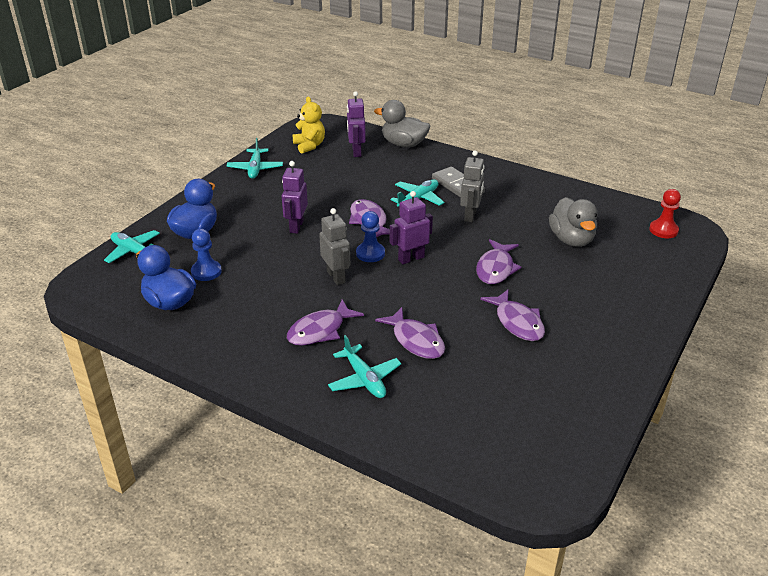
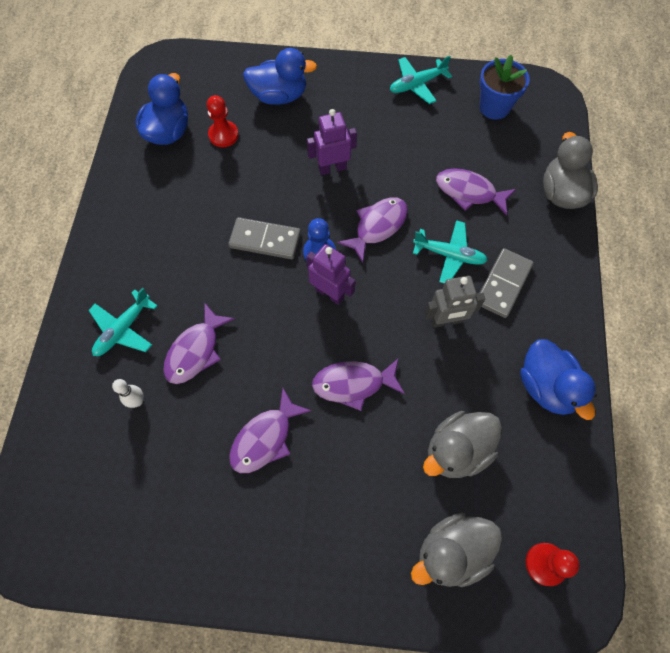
camera: 65 degrees right, 30 degrees up
(134, 252) = (226, 69): turquoise plane -> none
(206, 272) = (223, 135): blue pawn -> red pawn
(309, 146) = (494, 107): yellow teddy bear -> blue flower pot
(320, 330) = (177, 263): purple fish -> purple fish (469, 192)
(336, 277) = (265, 240): grey robot -> grey domino
(356, 152) = (511, 155): purple robot -> none
(443, 386) = (137, 401): none -> white bowling pin
(544, 193) = (546, 387): none -> blue duck
(643, 262) = (452, 552): none -> grey duck

